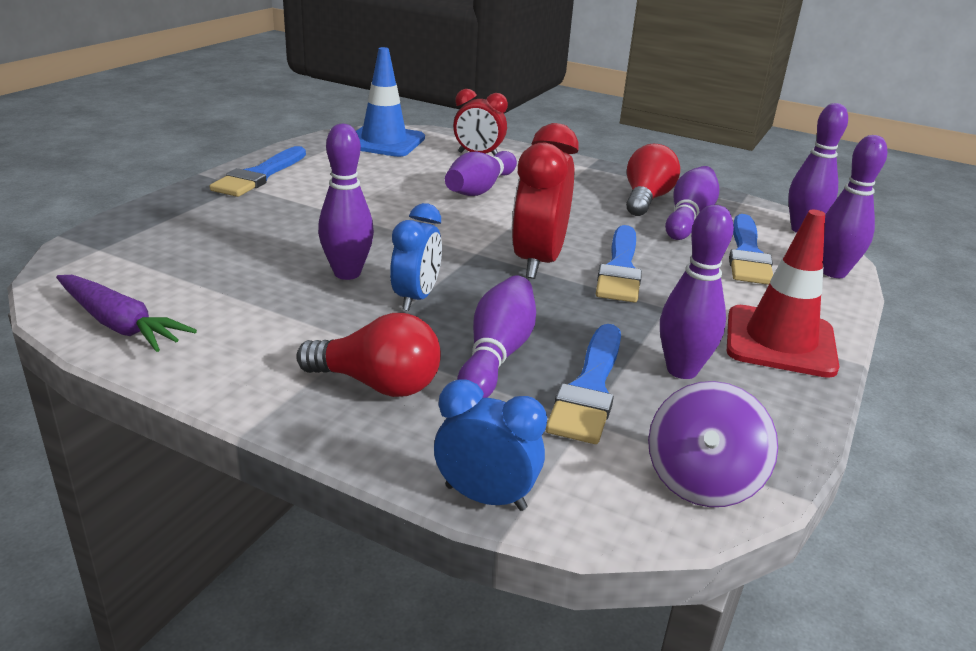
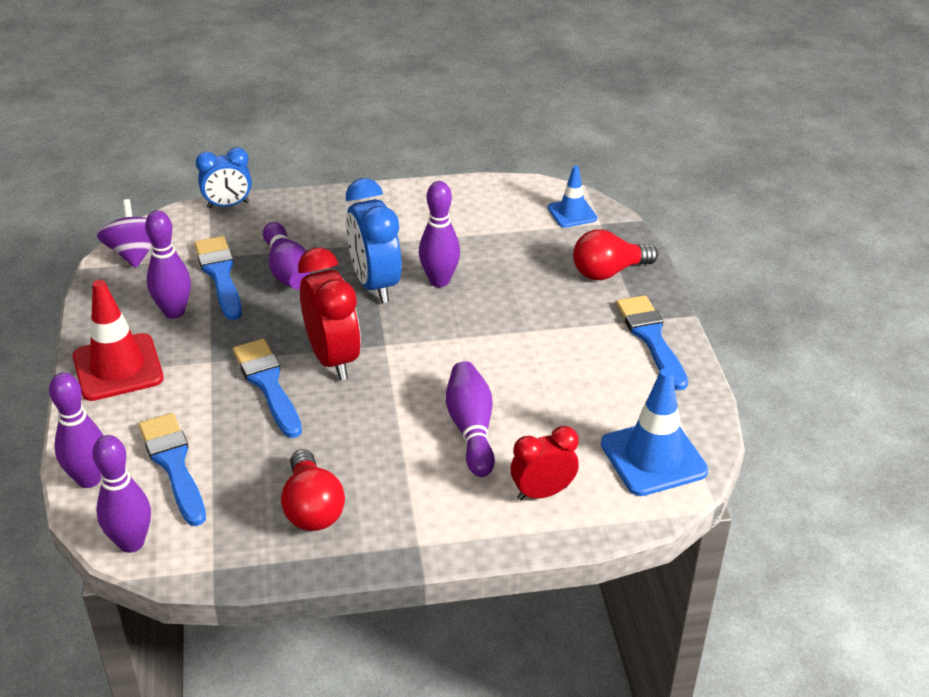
camera: 145 degrees right, 10 degrees up
(99, 268) = (572, 213): none -> blue traffic cone
(120, 324) = (494, 194): purple carrot -> none
(377, 384) = (329, 226): red light bulb -> red light bulb (608, 272)
(416, 298) = (375, 284): blue clock -> blue clock, size x1.57
(688, 218) = (252, 496): purple bowling pin -> none

